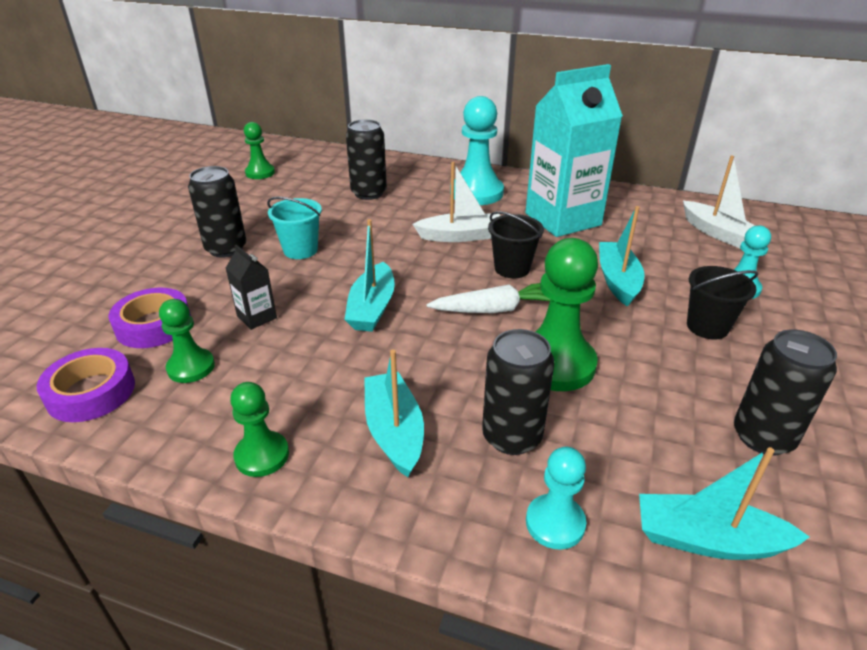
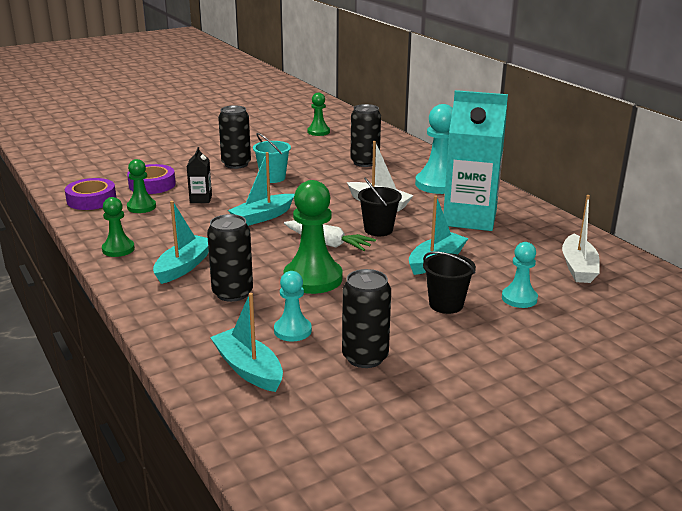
camera: 40 degrees right, 10 degrees down
(555, 523) = (192, 328): turquoise pawn -> turquoise pawn (292, 331)

